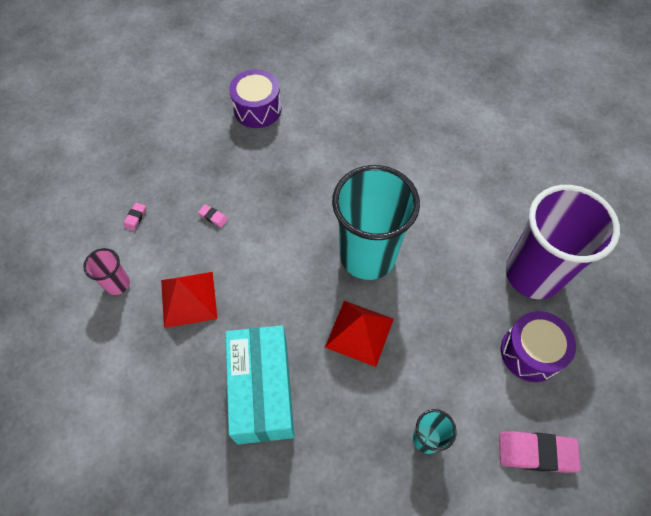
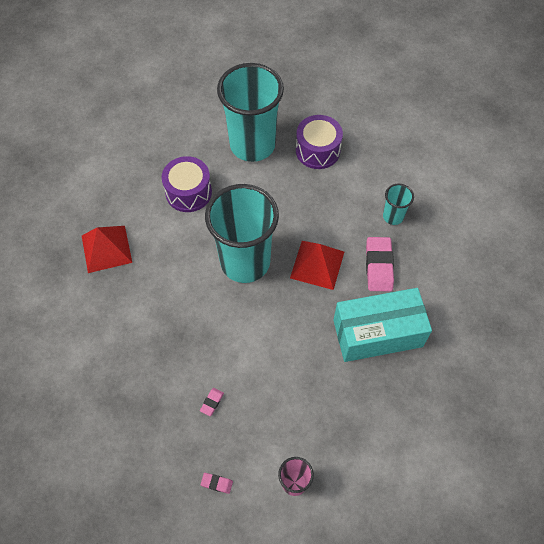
camera: 95 degrees left, 0 degrees up
(189, 299) = (303, 409): red pyramid -> red pyramid (106, 248)
(257, 109) = (71, 378): purple drum -> purple drum (188, 192)
(533, 274) = (252, 145): purple cup -> turquoise cup
(536, 452) = (389, 152): pink eraser -> pink eraser (378, 266)

